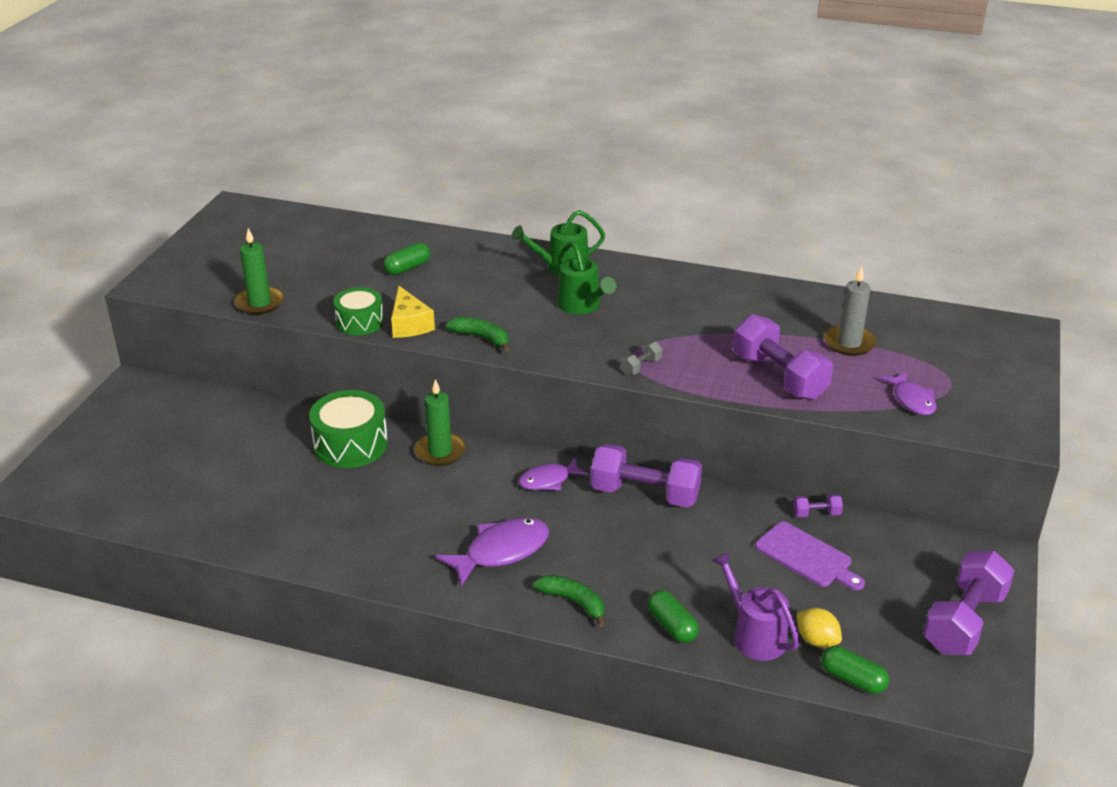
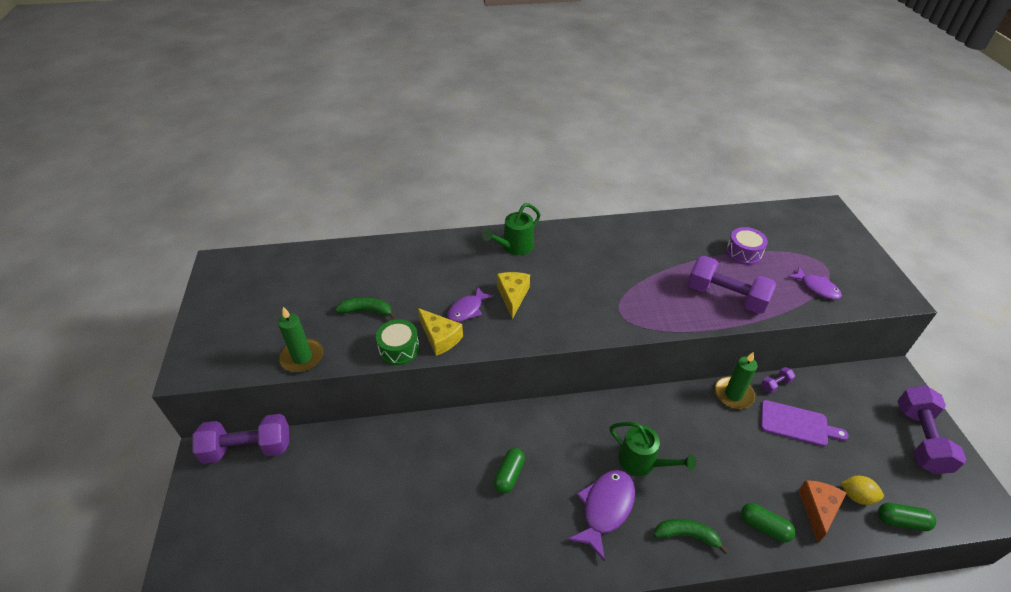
camera: 25 degrees left, 10 degrees up
(350, 444) = (426, 449): green drum -> none
(407, 268) = (401, 282): green capsule -> green capsule (509, 475)
(440, 452) = (498, 429): green candle -> green candle (733, 394)
(482, 338) = (504, 332): green banana -> green banana (367, 311)
(519, 310) = (513, 296): none -> yellow cheese
(548, 480) = (592, 425): purple fish -> purple fish (467, 309)
(582, 306) = (553, 277): green watering can -> green watering can (642, 462)
(641, 366) = (633, 319): grey dumbbell -> none
(645, 494) = (663, 411): purple dumbbell -> purple dumbbell (248, 448)
(754, 635) = (818, 509): purple watering can -> orange cheese
(849, 343) = (743, 253): grey candle -> purple drum

